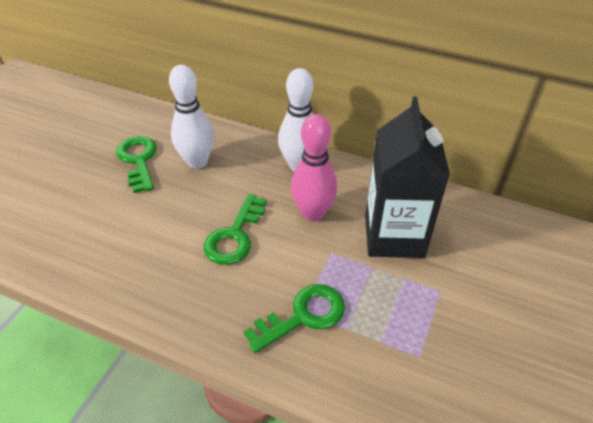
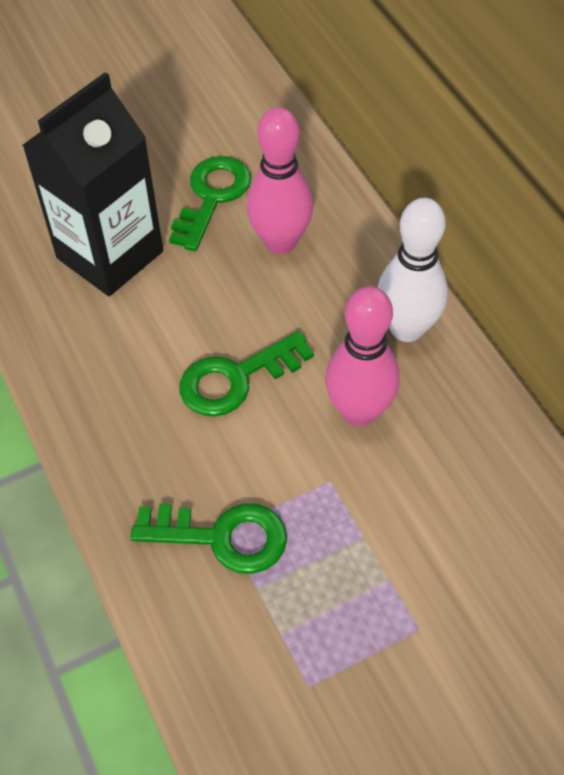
camera: 40 degrees right, 10 degrees up
(197, 162) = (280, 242): white bowling pin -> pink bowling pin
(394, 236) = (434, 514): black carton -> black carton (110, 255)

